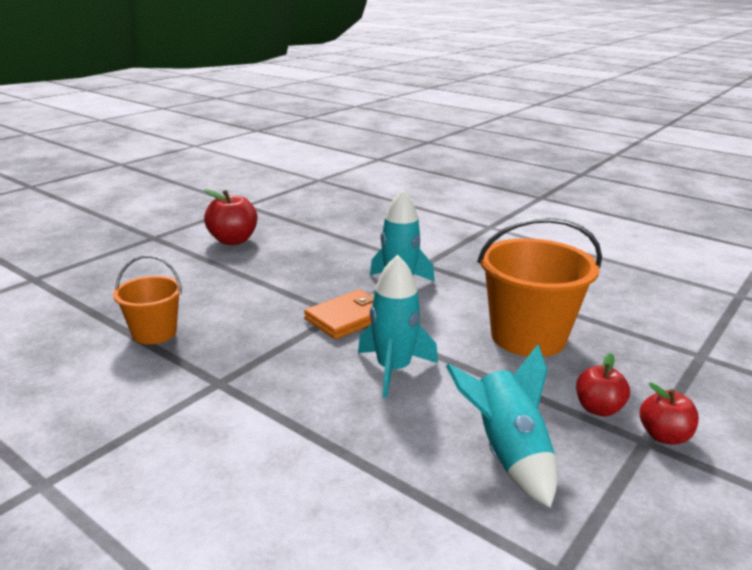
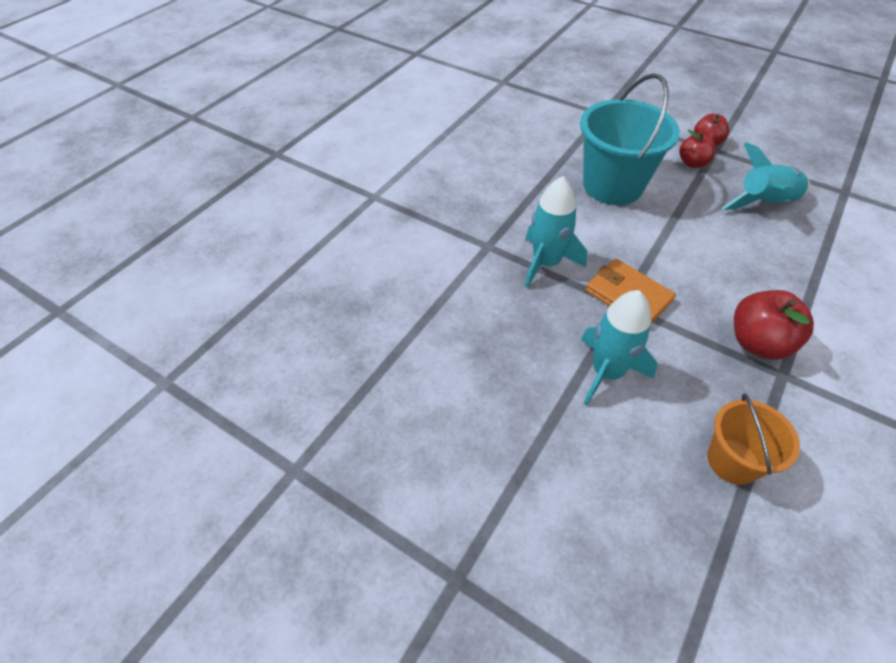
camera: 95 degrees left, 25 degrees up
(233, 240) = (453, 449): red apple -> red apple (758, 343)
(393, 369) = (699, 260): turquoise rocket -> turquoise rocket (606, 373)
(528, 337) = (612, 186): orange bucket -> turquoise bucket

